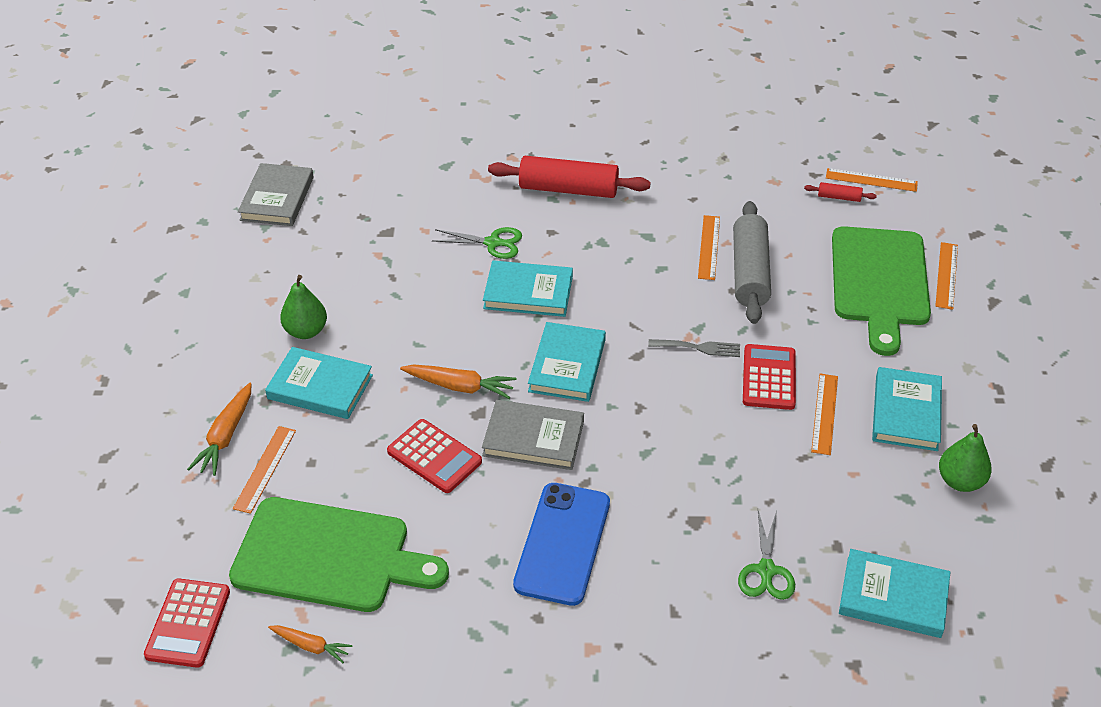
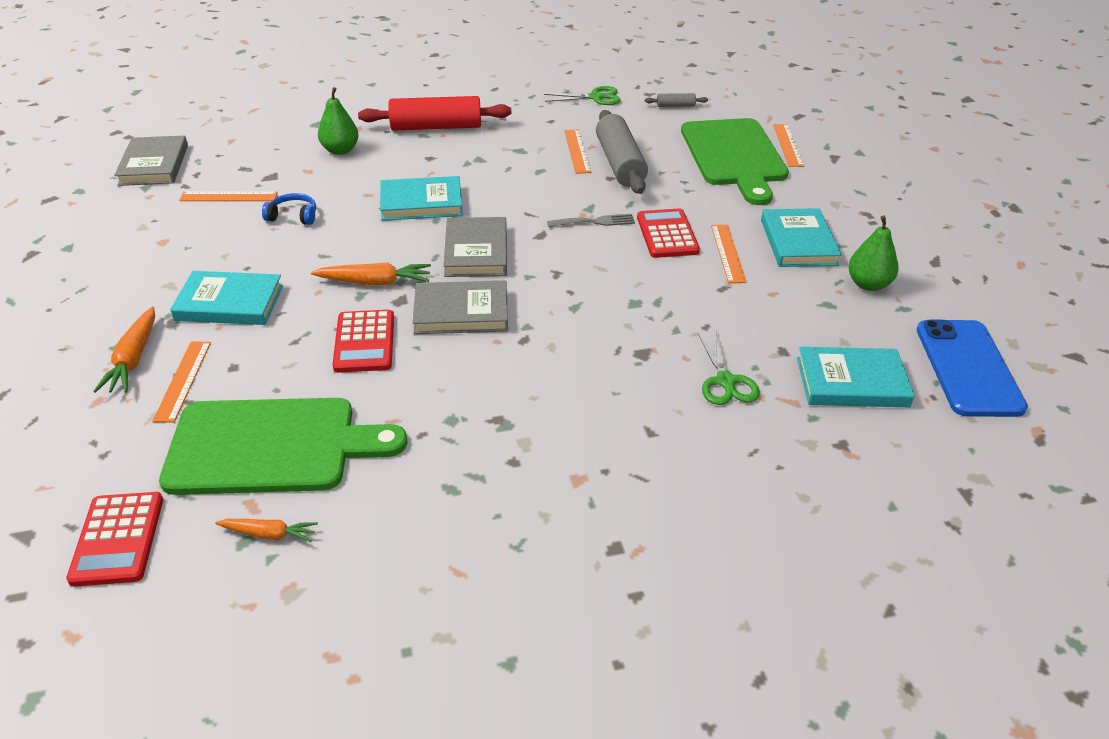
camera: 15 degrees left, 5 degrees down
(306, 331) = (204, 261): green pear -> green pear (340, 150)
(399, 289) = (293, 216): none -> blue headphones
(434, 457) = (364, 342): red calculator -> red calculator turned 60 degrees clockwise
(492, 243) = (376, 172): green scissors -> green scissors (595, 97)
(563, 543) = (518, 393): blue phone -> blue phone (968, 368)
(567, 365) = (476, 251): turquoise book -> grey book
(839, 197) = (675, 106): red rolling pin -> grey rolling pin
(871, 180) = (697, 92): orange ruler -> orange ruler (229, 196)

